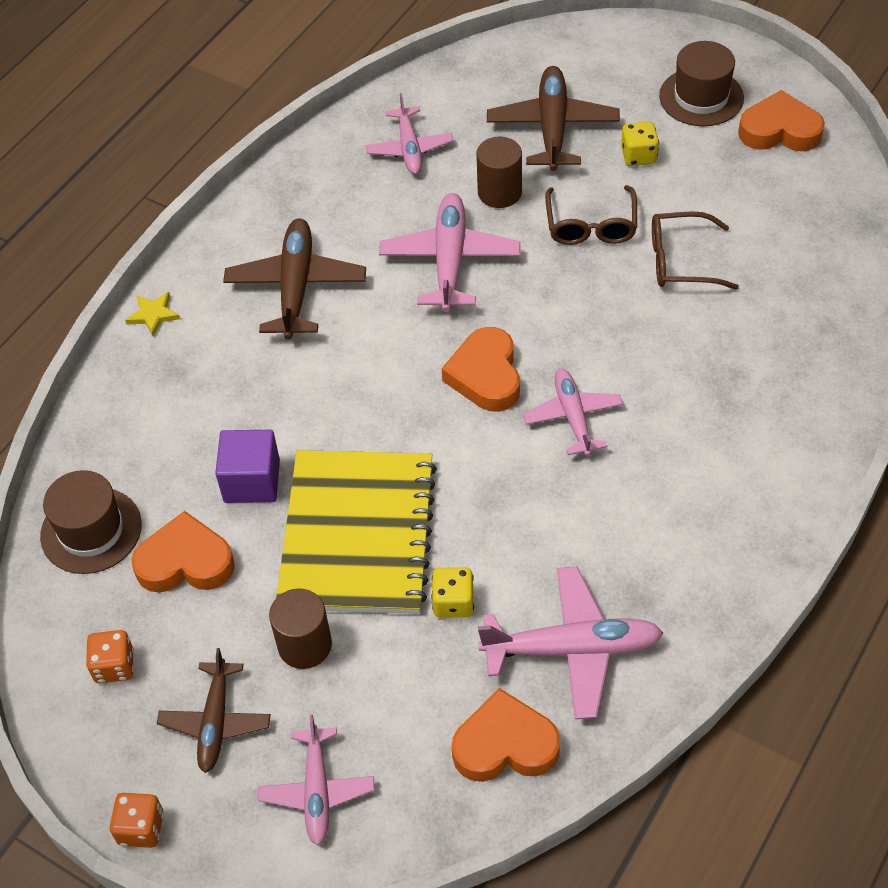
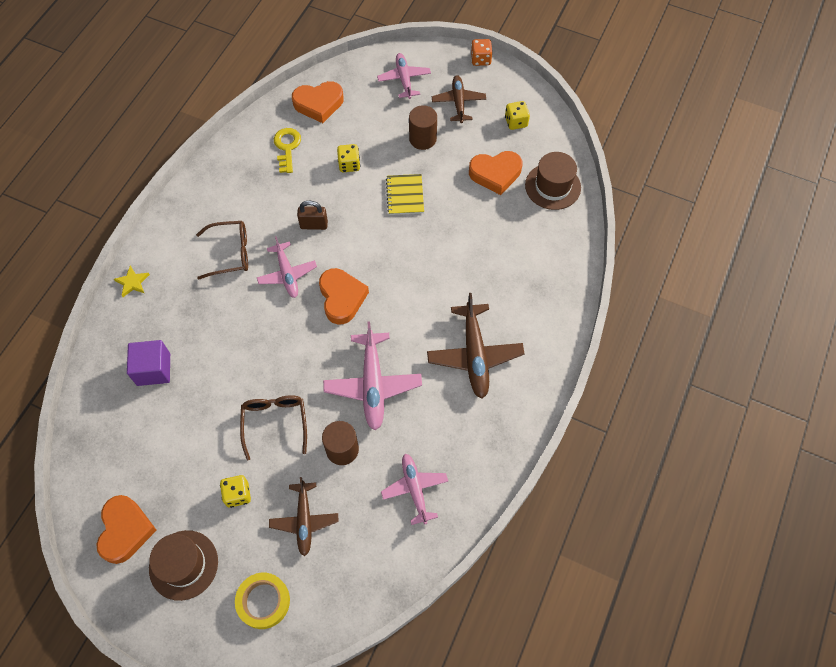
camera: 170 degrees right, 10 degrees up
(114, 666) = (516, 122): orange dice -> yellow dice
(153, 315) = (564, 326): yellow star -> yellow star (132, 282)
(252, 481) = (471, 220): purple cube -> purple cube (153, 369)
(358, 534) = (405, 195): yellow notebook -> yellow notebook, size x0.45
(525, 494) = (314, 225): none -> brown padlock
(552, 127) = (304, 520): brown plane -> brown plane, size x0.66
(572, 649) = (287, 147): pink plane -> yellow key
(602, 63) = (263, 601): none -> yellow tape
(680, 261) = (213, 396): brown glasses -> brown glasses (230, 253)
(779, 130) = (125, 530): orange heart -> orange heart turned 90 degrees counterclockwise

